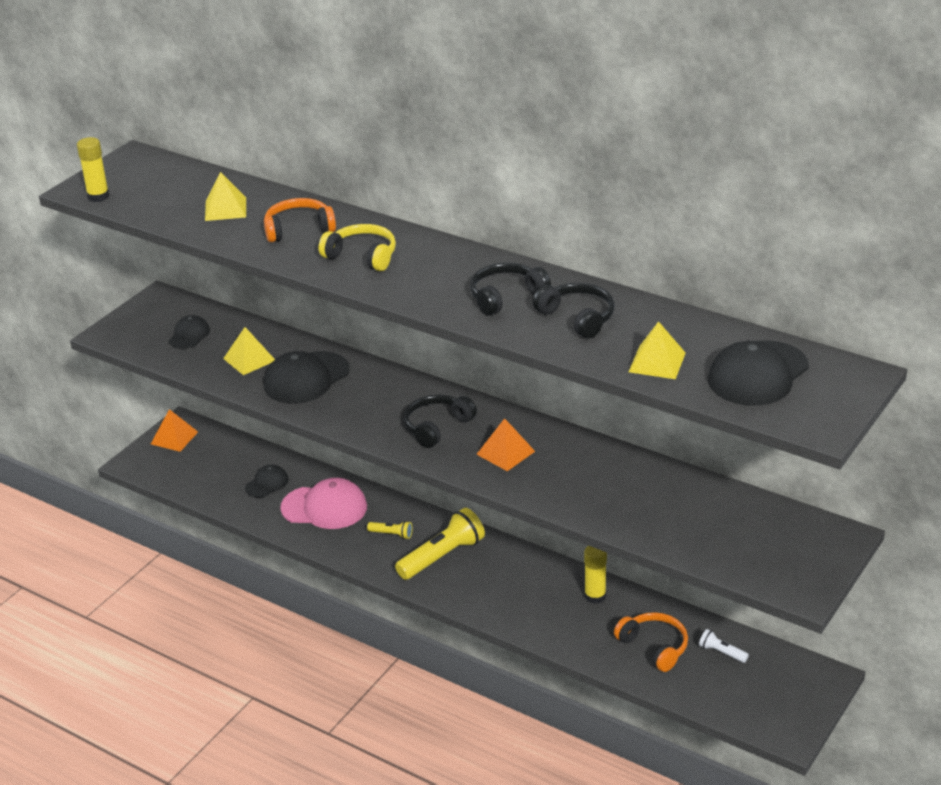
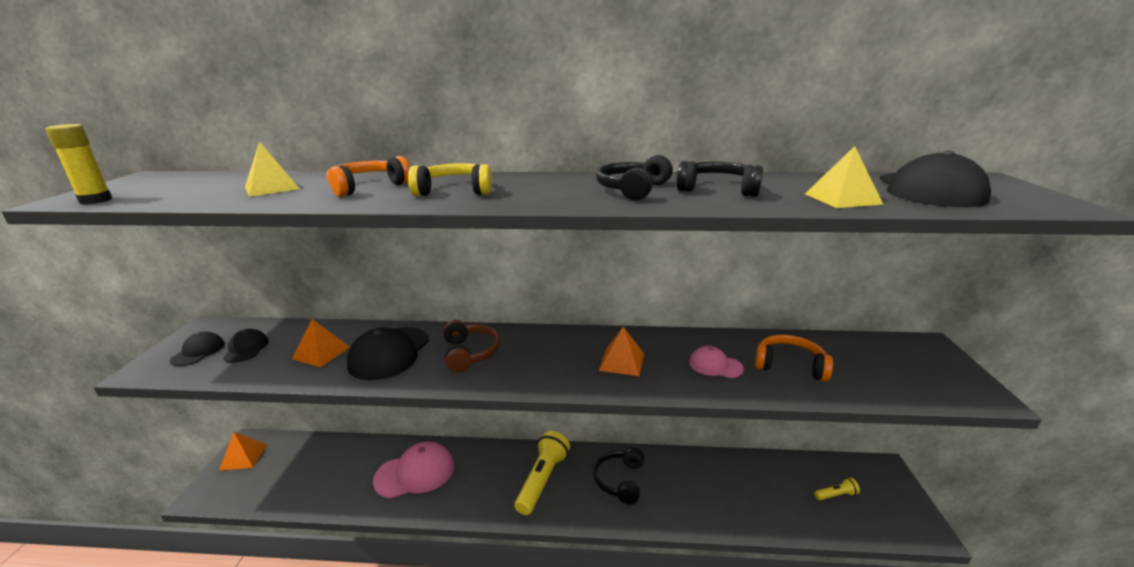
camera: 30 degrees left, 10 degrees down
(249, 359) = (321, 353): yellow pyramid -> orange pyramid
(267, 483) = (351, 469): black cap -> black cap (198, 352)
(376, 400) = (470, 353): none -> brown headphones
(391, 534) = (488, 476): yellow flashlight -> yellow flashlight (836, 495)
(437, 427) = (543, 359): black headphones -> black headphones (620, 480)
(588, 484) = (715, 365): none -> pink cap
(595, 596) = (682, 468): yellow glue stick -> none
(654, 647) = (761, 494): orange headphones -> orange headphones (790, 365)
(721, 652) = (807, 478): white flashlight -> none

